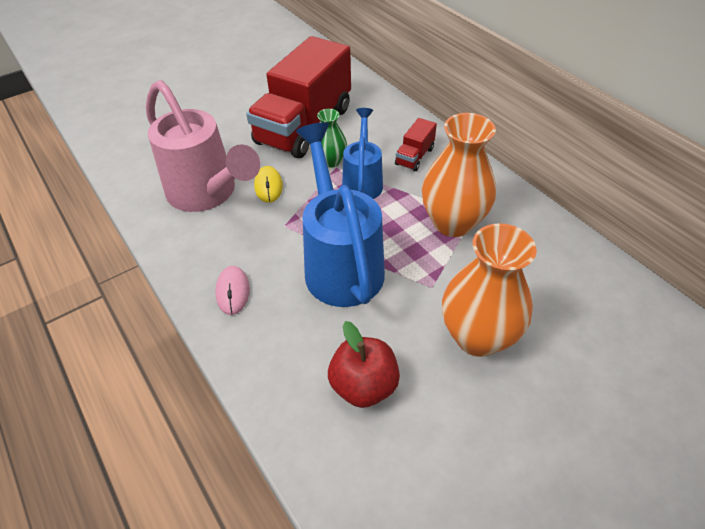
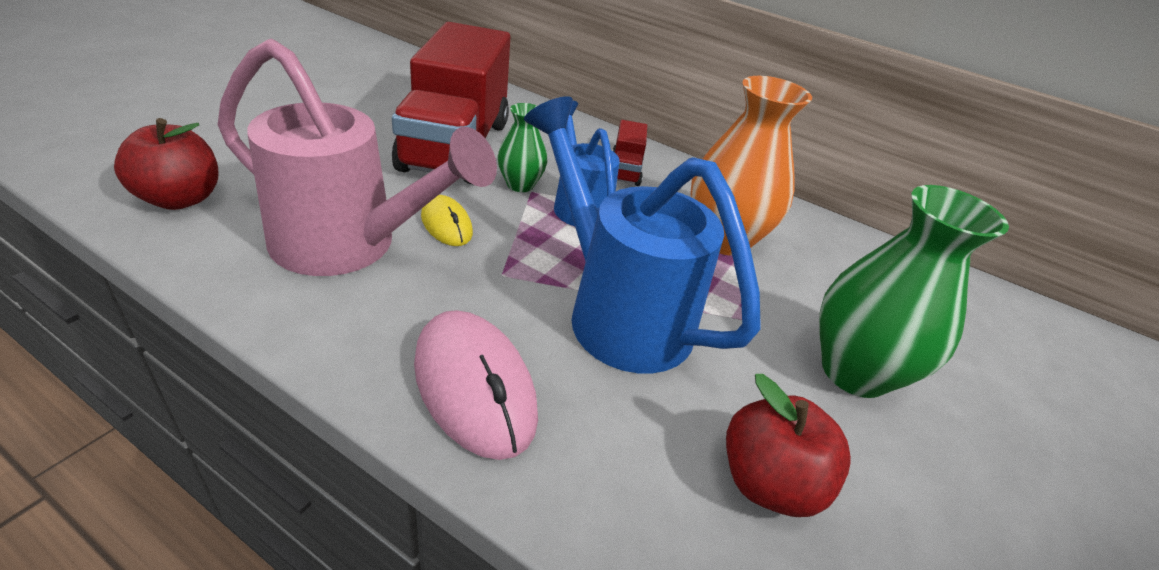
camera: 30 degrees left, 10 degrees down
(135, 152) = (180, 199): none -> red apple
(233, 291) = (474, 386): pink mouse -> pink mouse, size x1.78
(477, 336) = (854, 372): orange vase -> green vase

